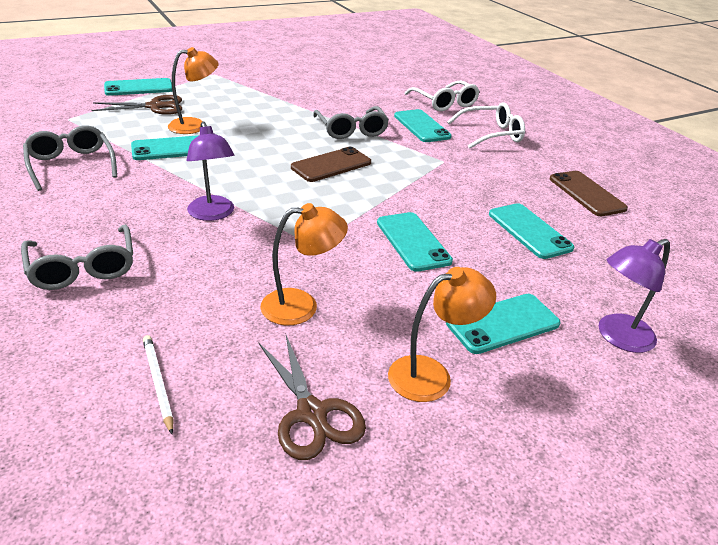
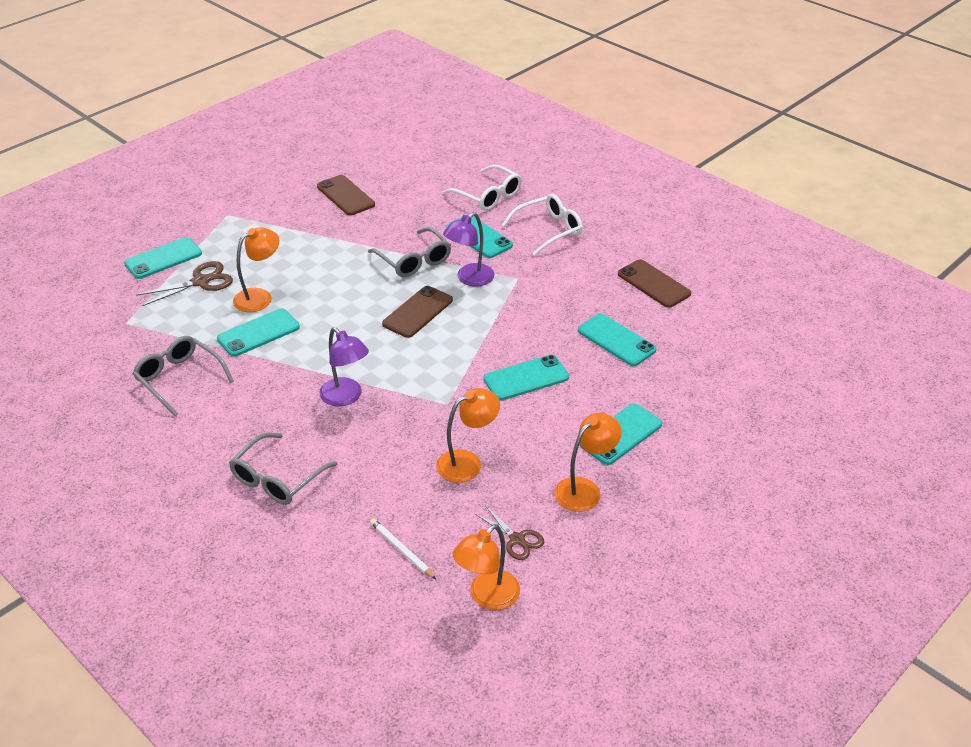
camera: 15 degrees left, 5 degrees up
(83, 268) = (277, 479): grey glasses -> grey glasses turned 75 degrees clockwise
(227, 483) = (487, 597): none -> orange lamp
(312, 413) = (517, 539): brown scissors -> brown scissors, size x0.66
(319, 81) = (345, 196): none -> brown phone
(413, 241) = (526, 378): turquoise phone -> turquoise phone turned 75 degrees counterclockwise
(617, 337) = (705, 422): purple lamp -> purple lamp (469, 279)

